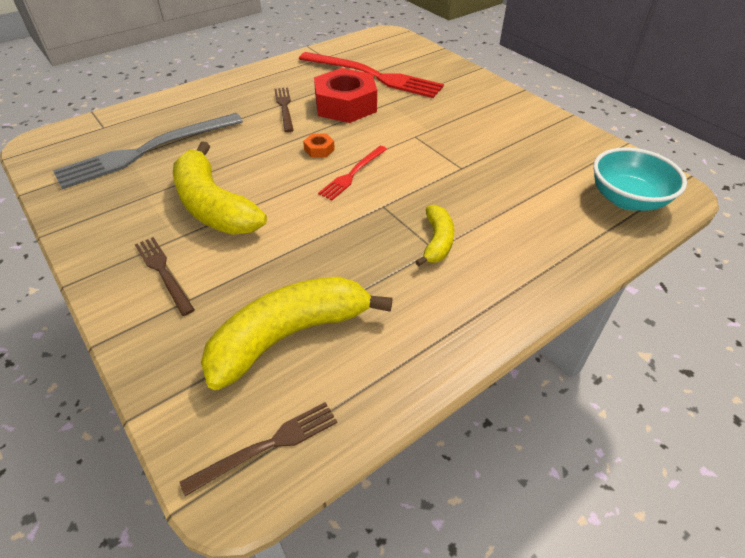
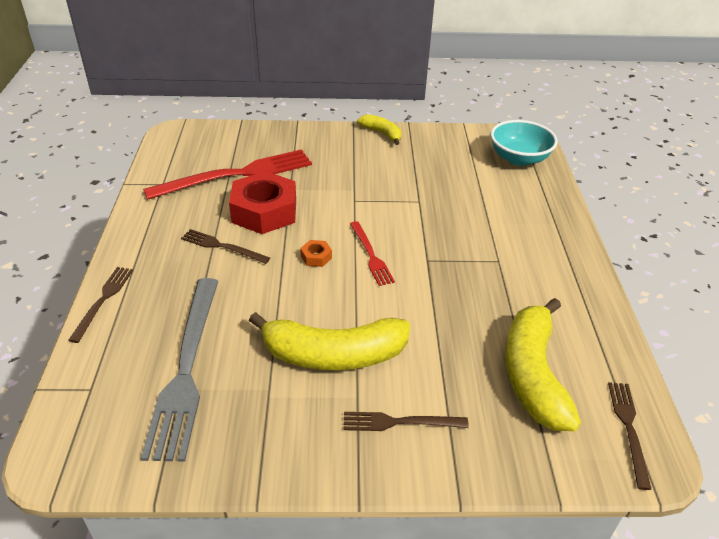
camera: 55 degrees left, 5 degrees down
(185, 93) = (103, 300): none -> brown fork
(437, 241) = (491, 255): yellow banana -> yellow banana (382, 133)

